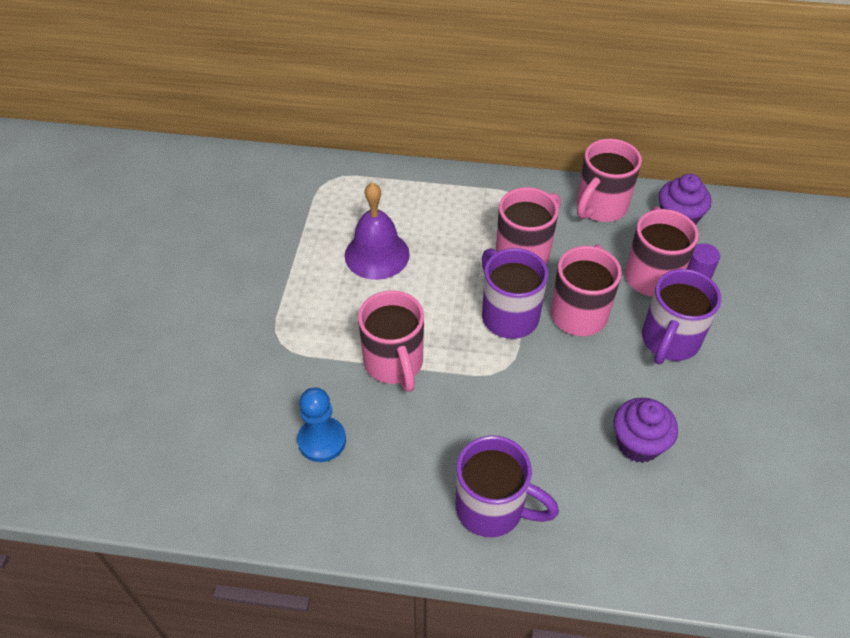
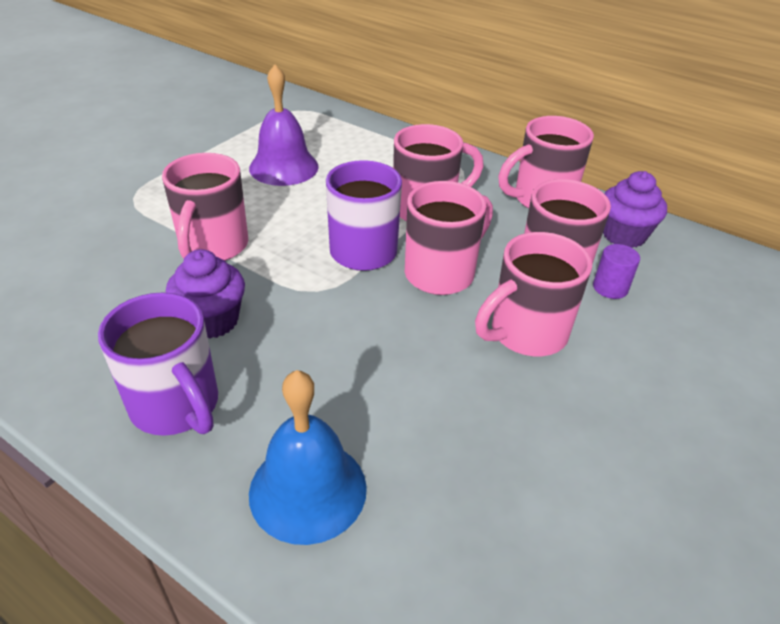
camera: 25 degrees right, 10 degrees down
(322, 440) = (82, 279): blue pawn -> none
(622, 523) = (308, 490): none -> blue bell
(638, 444) = (402, 416): purple cupcake -> purple cupcake (212, 321)
(669, 341) = (526, 334): purple mug -> pink mug

